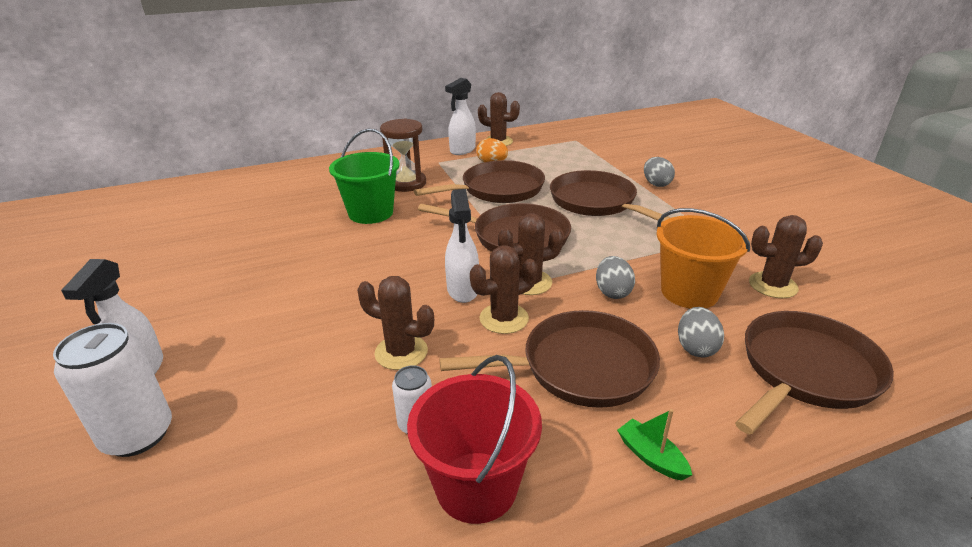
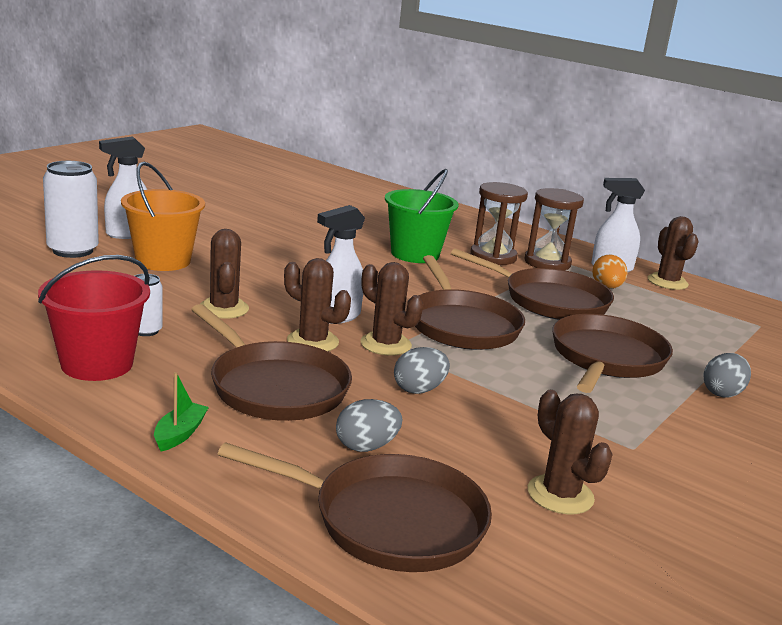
camera: 55 degrees right, 10 degrees down
(435, 168) = (547, 263): none -> brown hourglass
(689, 292) = (473, 436): orange bucket -> orange bucket (163, 261)

